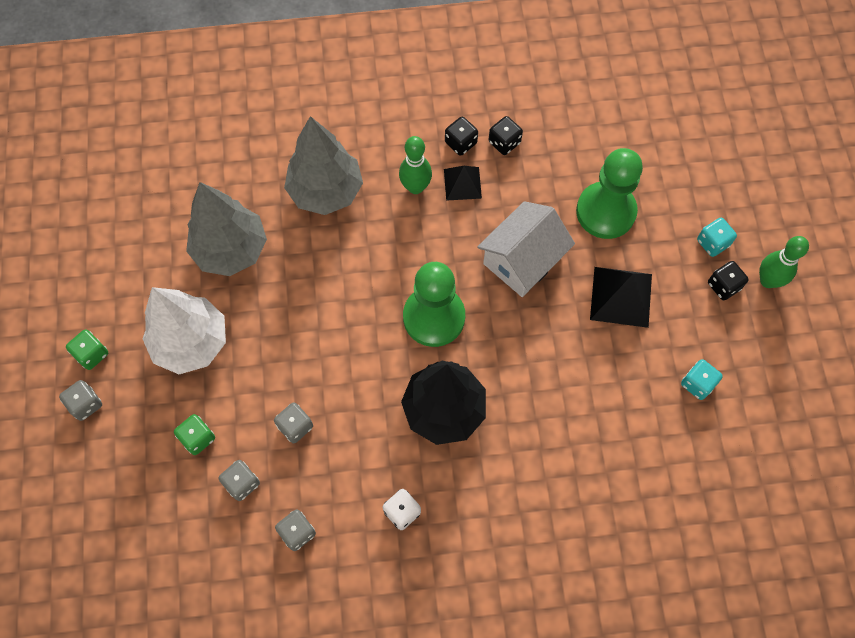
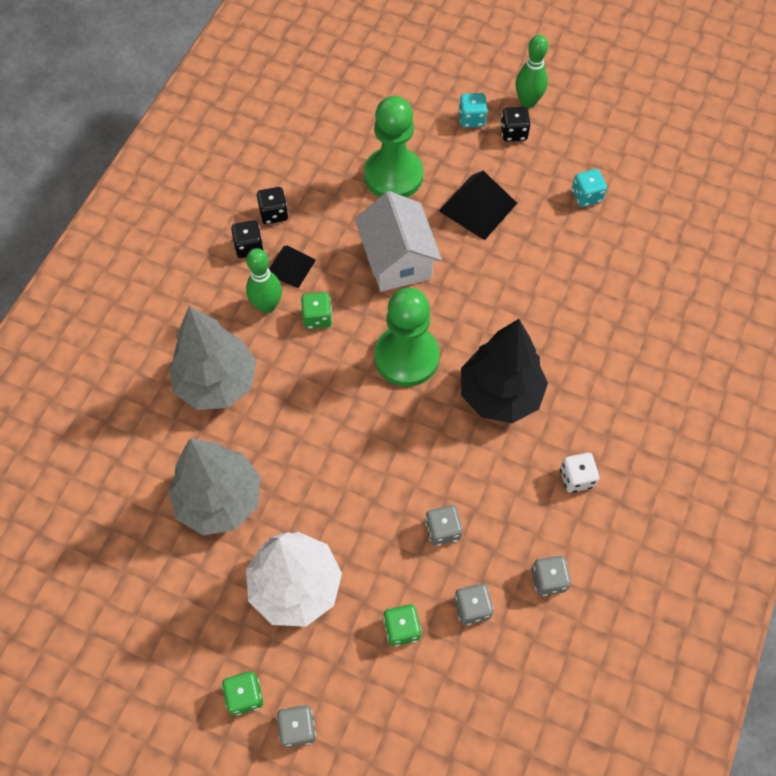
camera: 60 degrees left, 5 degrees down
(428, 230) = (317, 318): none -> green dice

